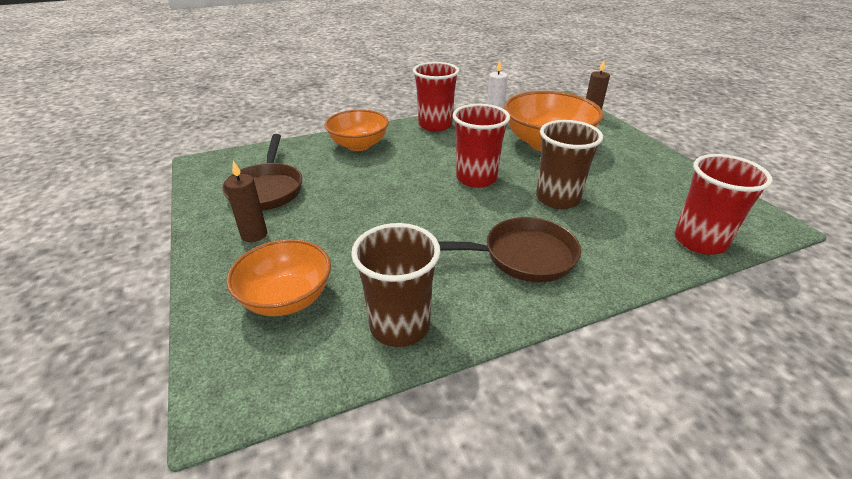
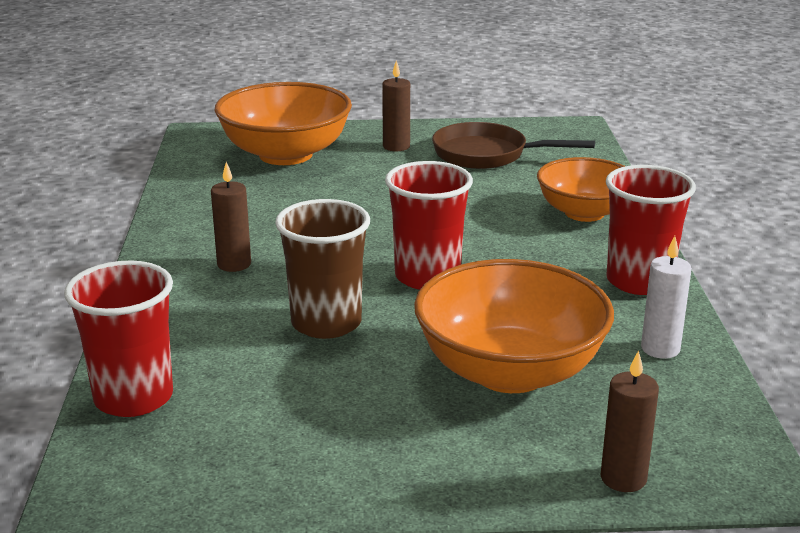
camera: 110 degrees right, 10 degrees down
(286, 298) = (285, 154): orange bowl -> orange bowl, size x1.51
(399, 325) = (205, 191): brown cup -> none
(522, 256) = (234, 264): brown pan -> brown candle

